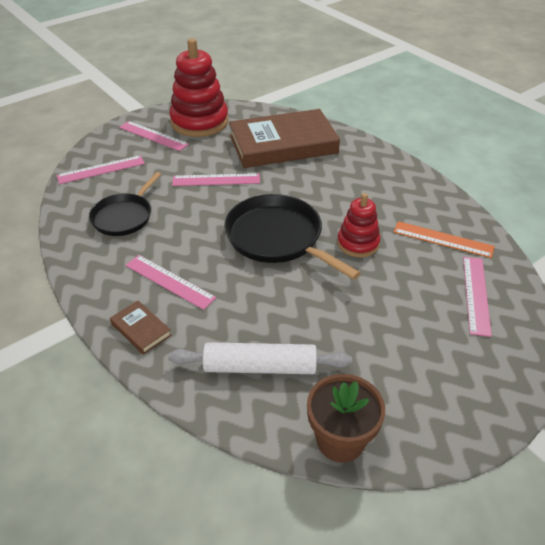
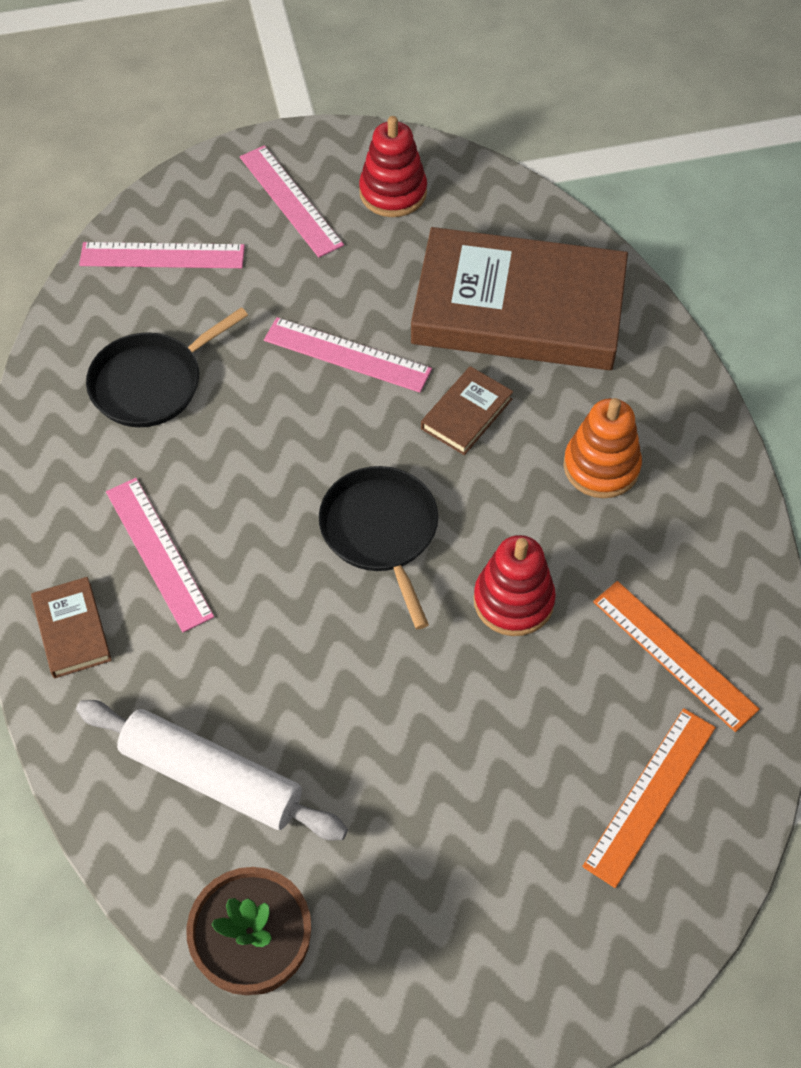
camera: 25 degrees right, 15 degrees up
(199, 122) = (393, 192): red stacking toy -> red stacking toy, size x0.57
(277, 238) = (381, 532): black pan -> black pan, size x0.65
(286, 184) = (466, 414): none -> brown book
(359, 185) = (601, 466): none -> orange stacking toy
(476, 294) = (650, 795): pink ruler -> orange ruler

